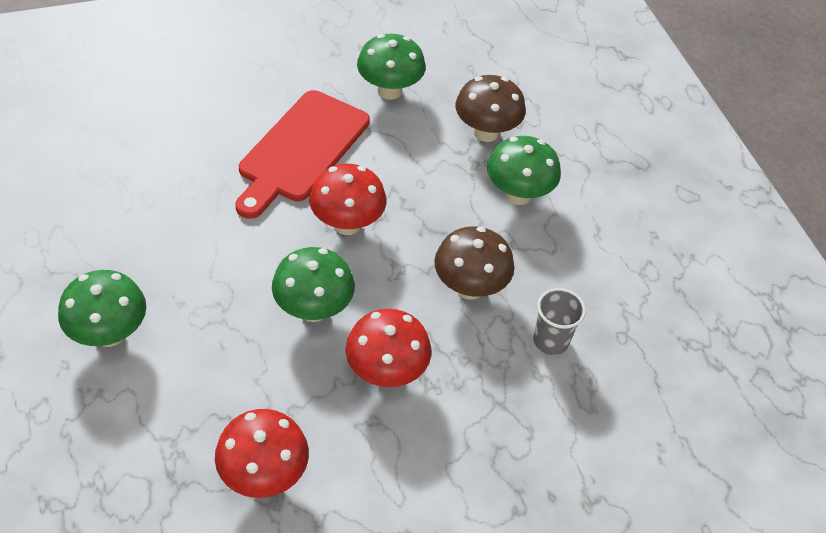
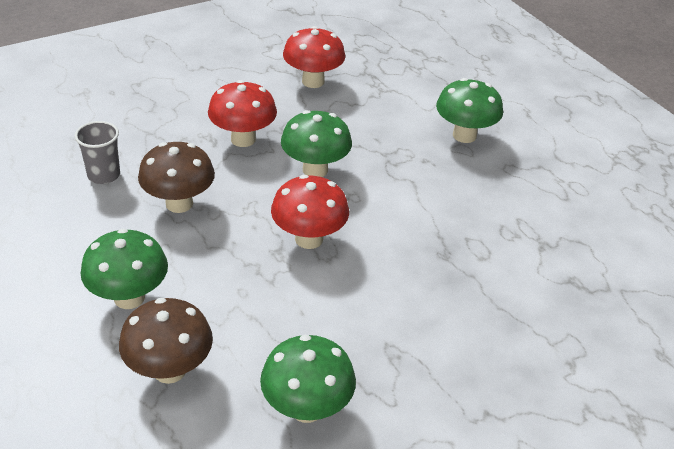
camera: 170 degrees right, 10 degrees down
(301, 150) = (385, 305): red cutting board -> none

